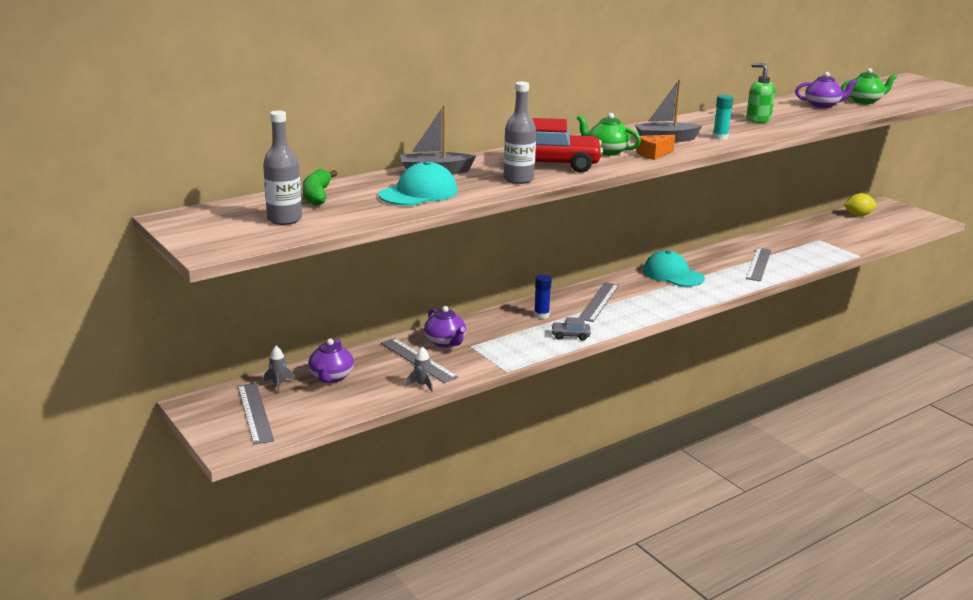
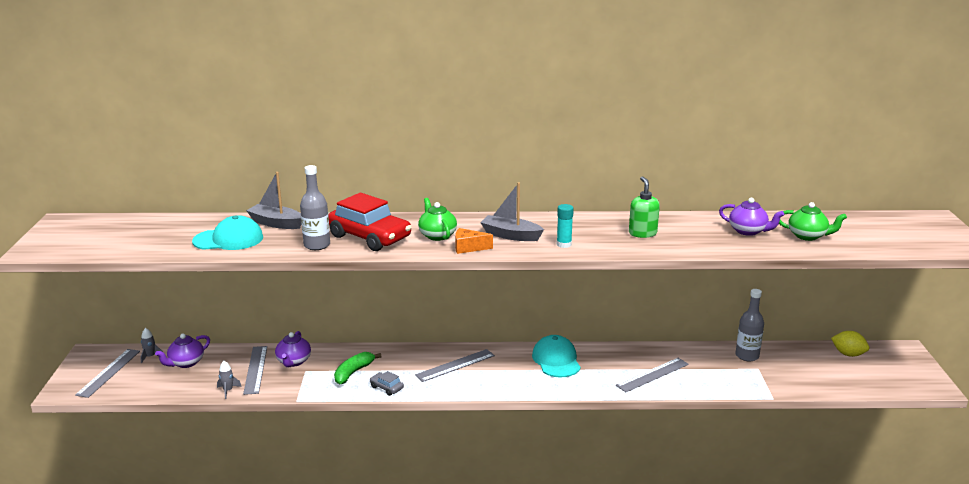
camera: 35 degrees right, 0 degrees up
(284, 219) = (111, 239): grey bottle -> grey bottle (747, 356)
(317, 195) = (167, 224): green banana -> green banana (353, 372)
(541, 315) = (393, 362): blue glue stick -> none

